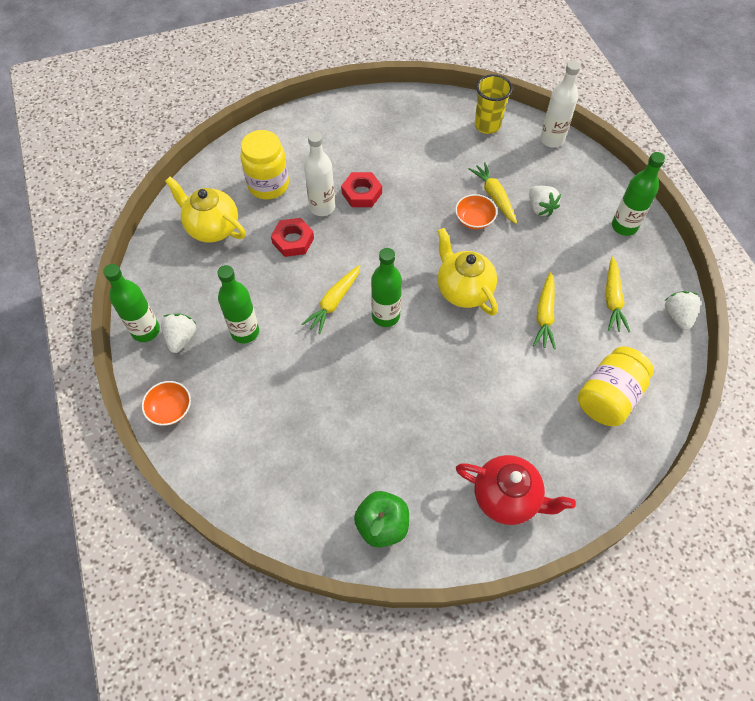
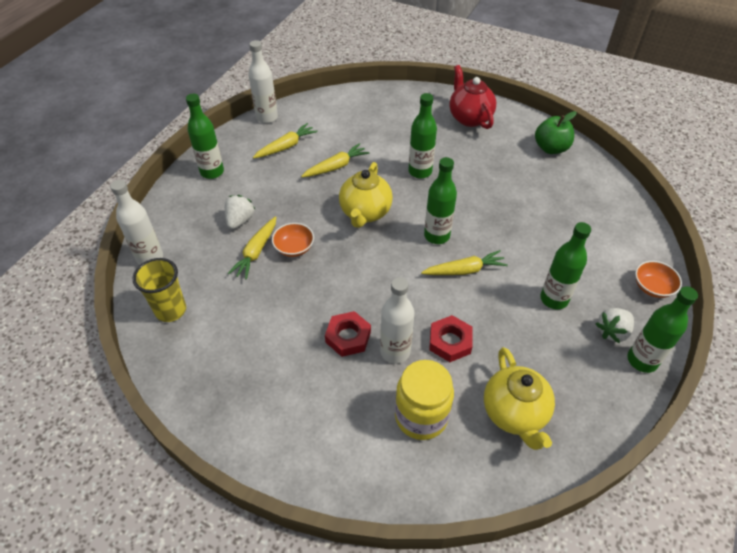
camera: 135 degrees left, 10 degrees down
(471, 373) = (420, 171): none -> green bottle
(608, 397) = (360, 115): yellow jar -> none
(677, 316) = (267, 117): white strawberry -> white bottle

